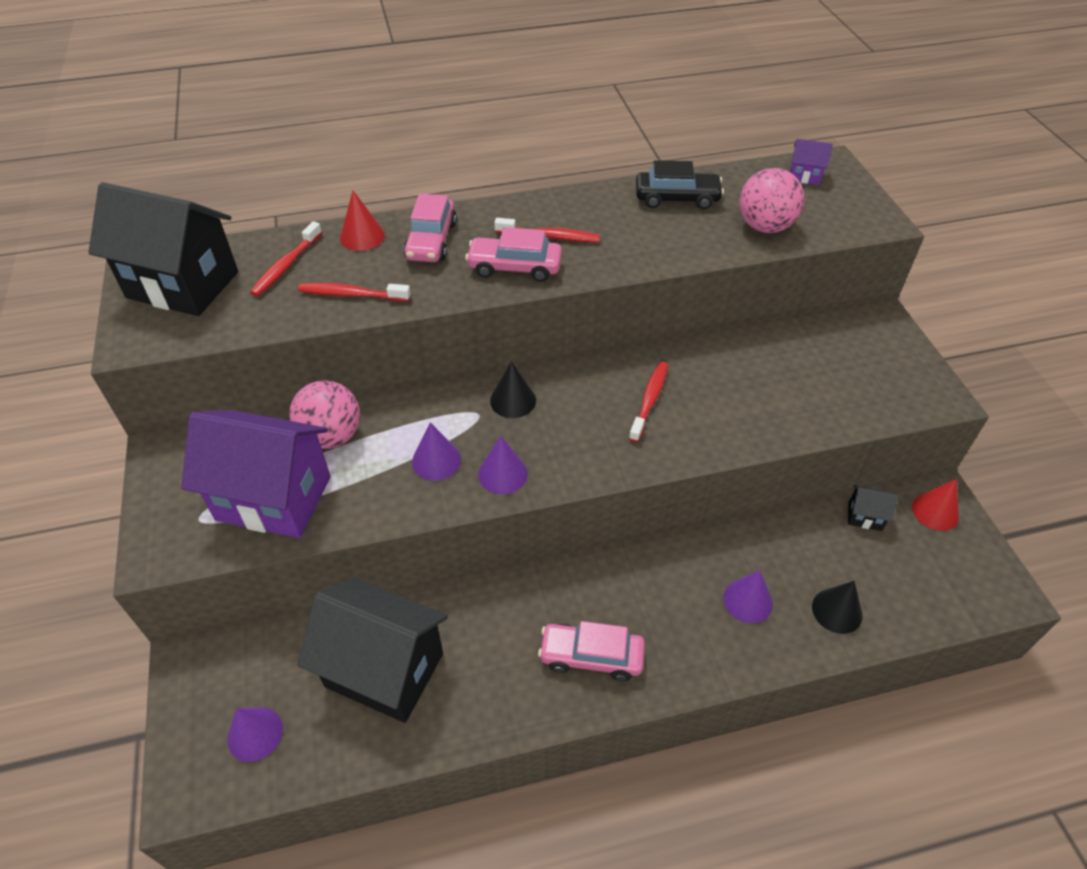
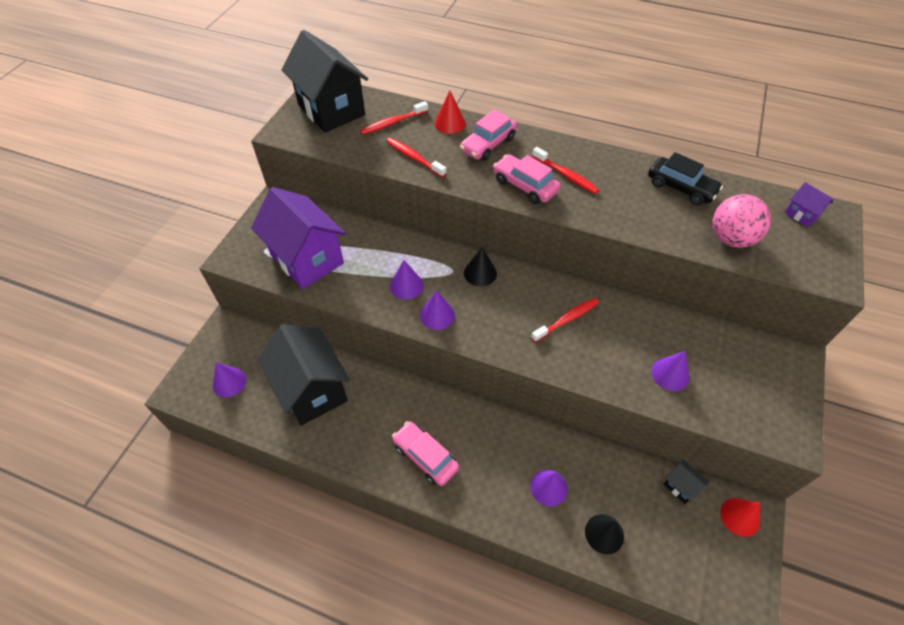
camera: 35 degrees right, 5 degrees up
(331, 436) = (362, 240): pink ball -> none
(793, 399) = (670, 374): none -> purple cone

